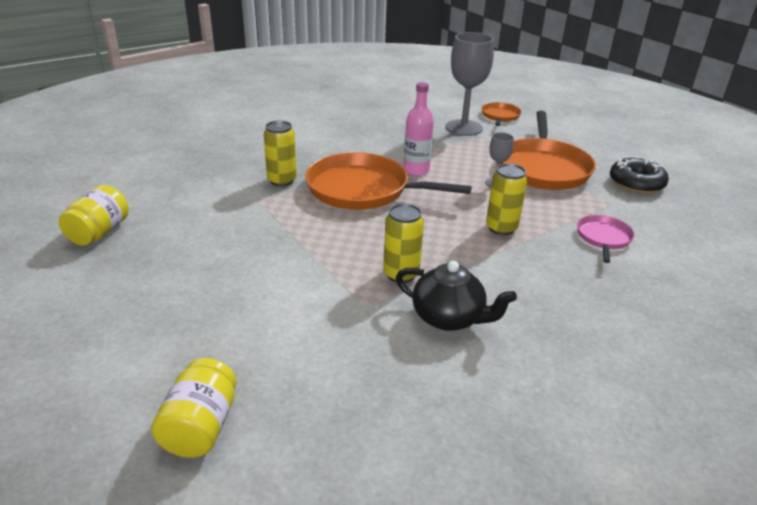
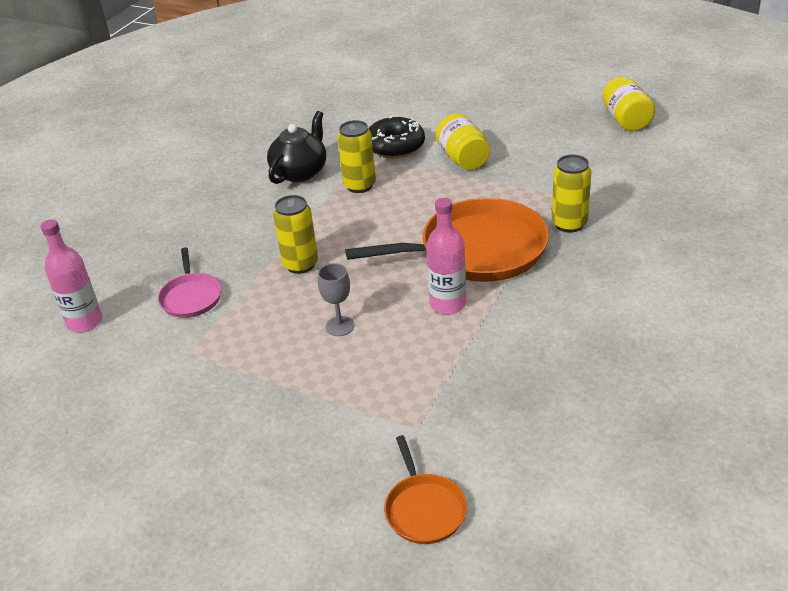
camera: 155 degrees right, 5 degrees up
(201, 427) = (394, 79): yellow jar -> yellow jar (463, 159)
(449, 318) = (300, 172): black teapot -> black teapot turned 120 degrees clockwise
(463, 128) = (459, 434): grey goblet -> none
(543, 168) = (292, 387): orange pan -> none
(636, 183) = (155, 414): black donut -> black donut (395, 146)
(701, 252) = (85, 322): none -> pink bottle

